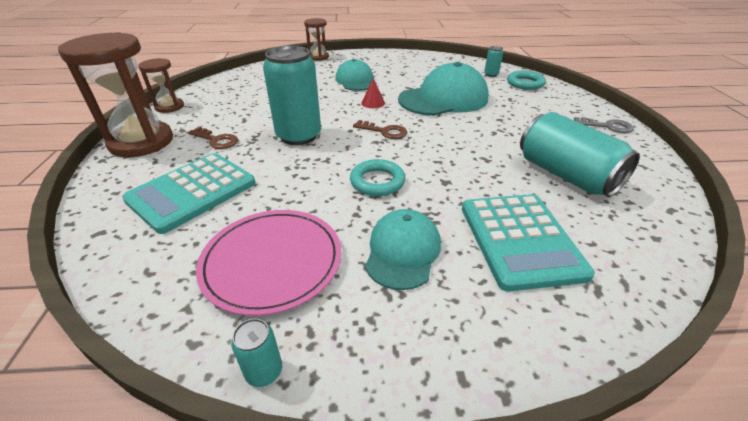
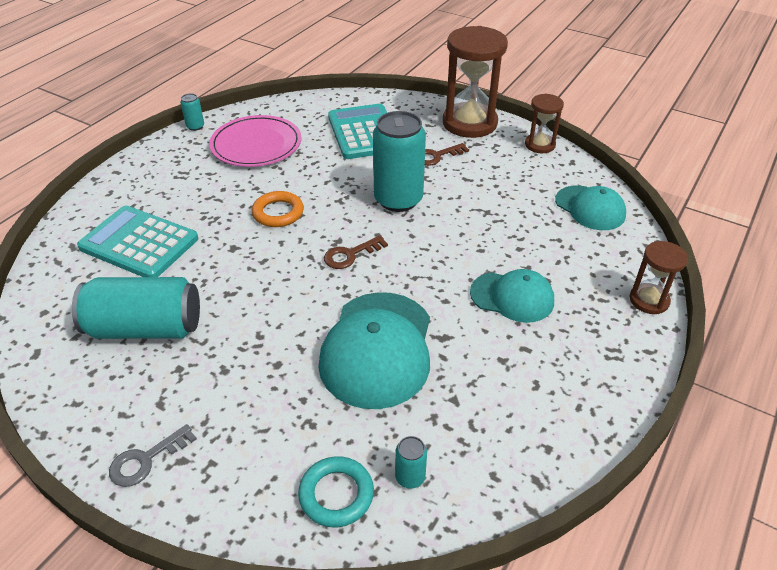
camera: 125 degrees right, 5 degrees up
(373, 103) = (426, 279): red cone -> none
(377, 181) = (278, 213): turquoise ring -> orange ring
(402, 251) = (200, 190): turquoise cap -> turquoise cap (590, 208)

